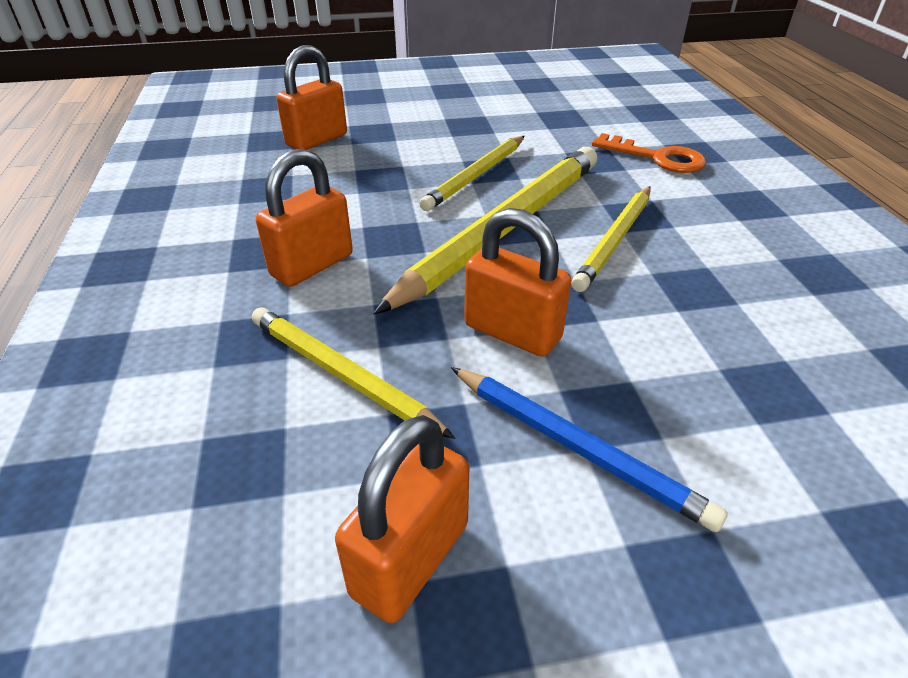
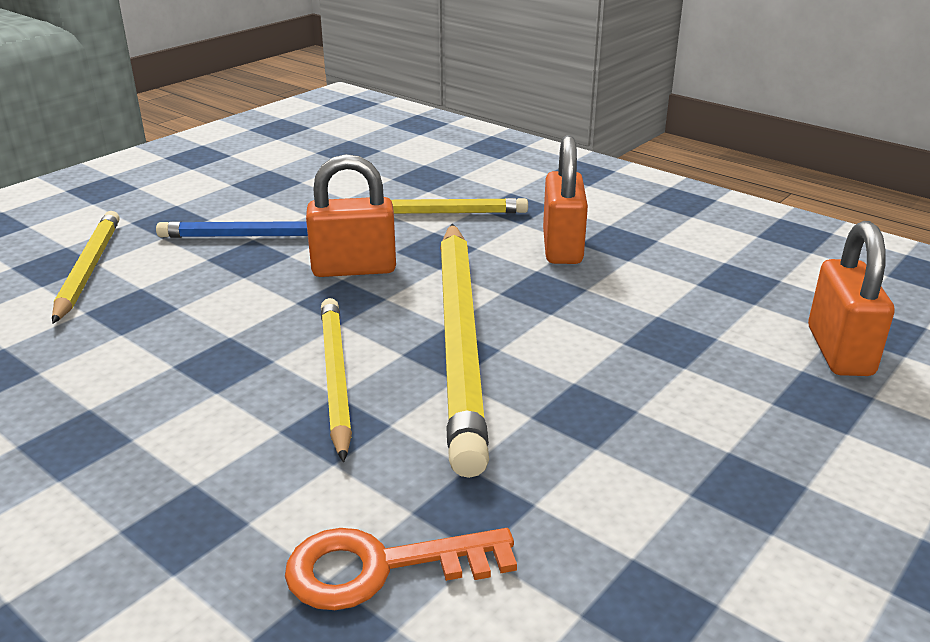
camera: 140 degrees right, 10 degrees down
(410, 559) = (308, 184): orange padlock -> none
(476, 176) = (582, 391): yellow pencil -> yellow pencil (88, 269)

